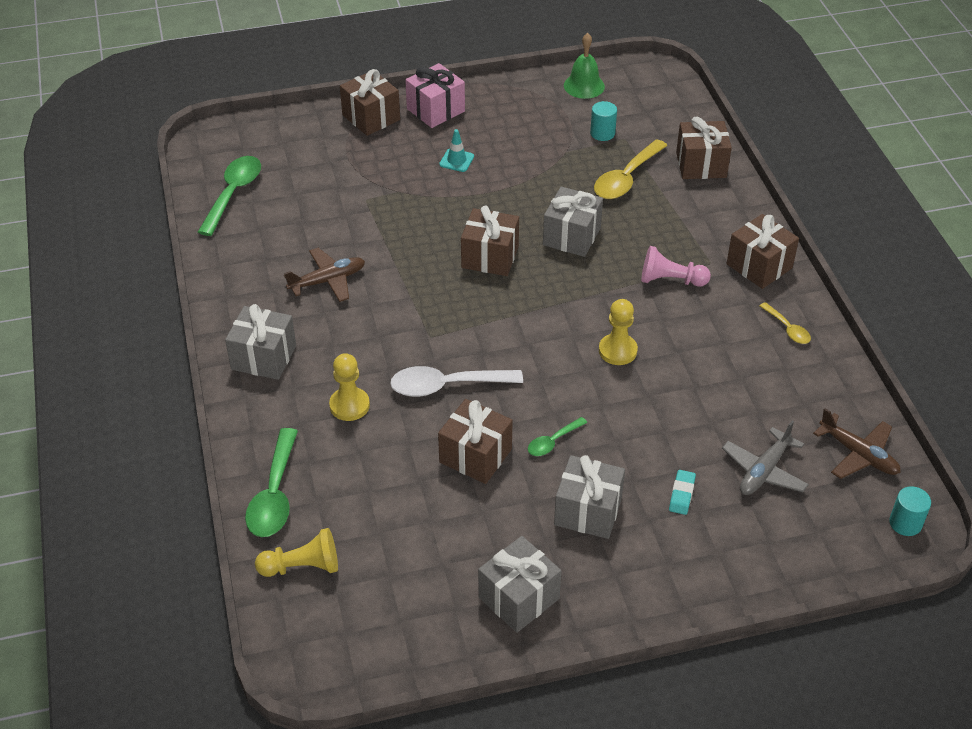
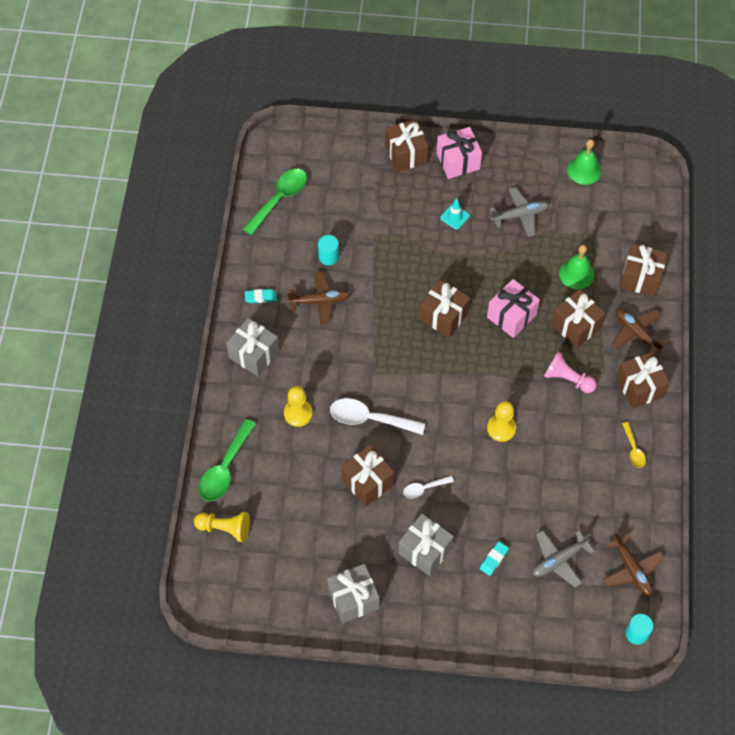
camera: 20 degrees right, 15 degrees up
(248, 296) = (260, 297): none -> turquoise eraser
(532, 141) = (520, 215): none -> grey plane
(553, 442) = (424, 488): green spoon -> white spoon
(571, 236) = (511, 316): grey gift -> pink gift
(602, 133) = (577, 223): turquoise cylinder -> turquoise cylinder (328, 256)
(626, 178) = (576, 274): yellow spoon -> green bell
(652, 227) = (576, 326): none -> brown gift
(725, 216) = (636, 333): none -> brown plane

